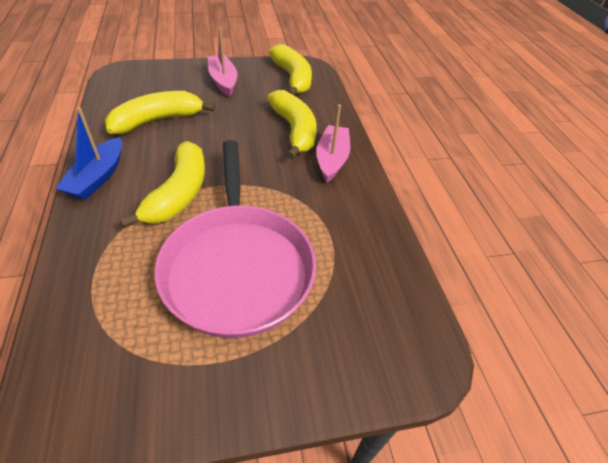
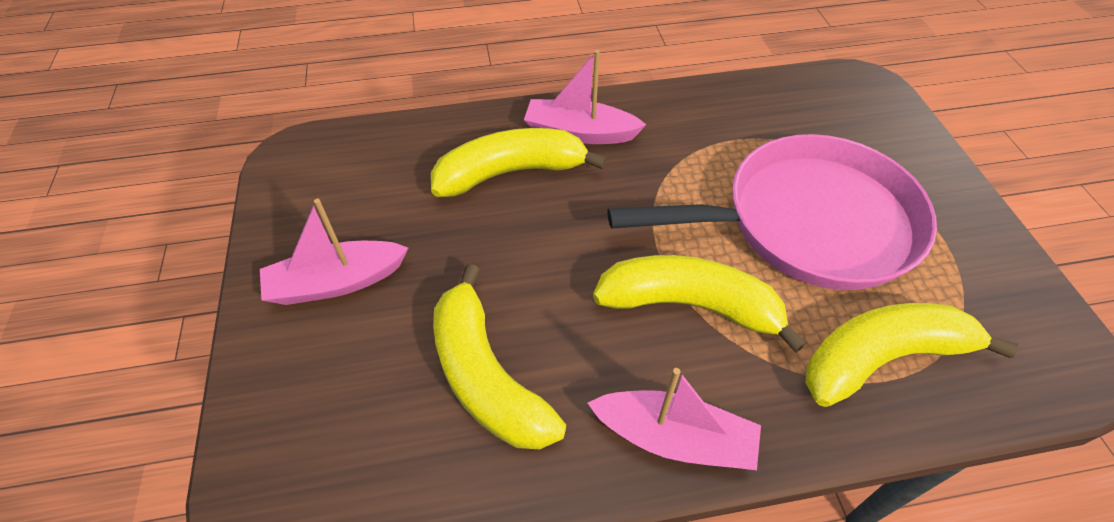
camera: 85 degrees left, 5 degrees up
(98, 177) = (674, 438): blue boat -> pink boat
(292, 78) = (339, 176): yellow banana -> yellow banana (881, 358)

